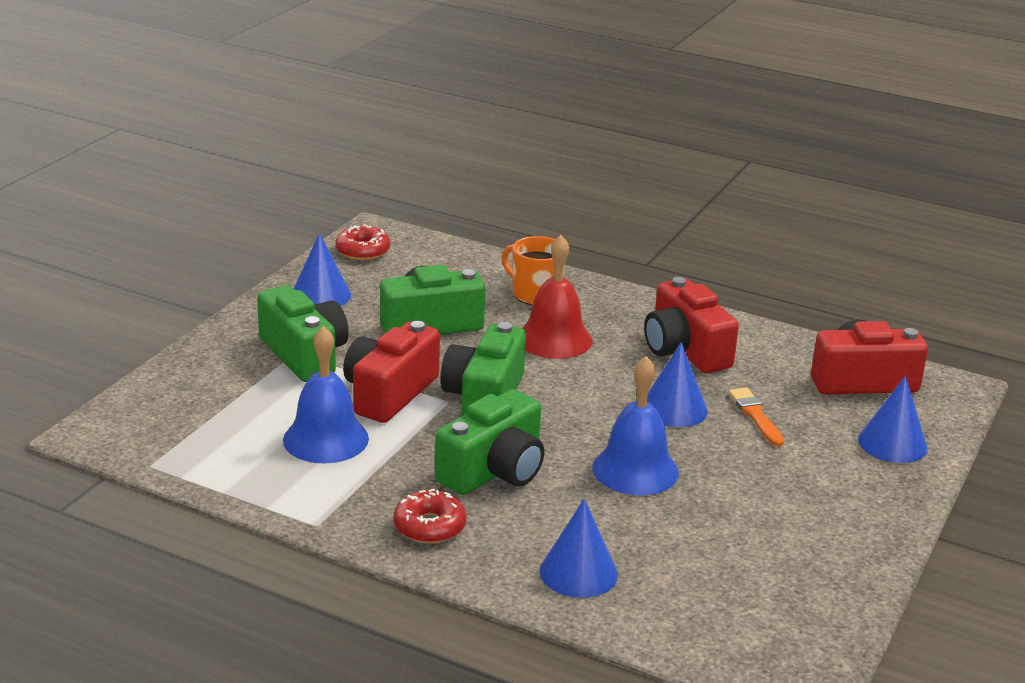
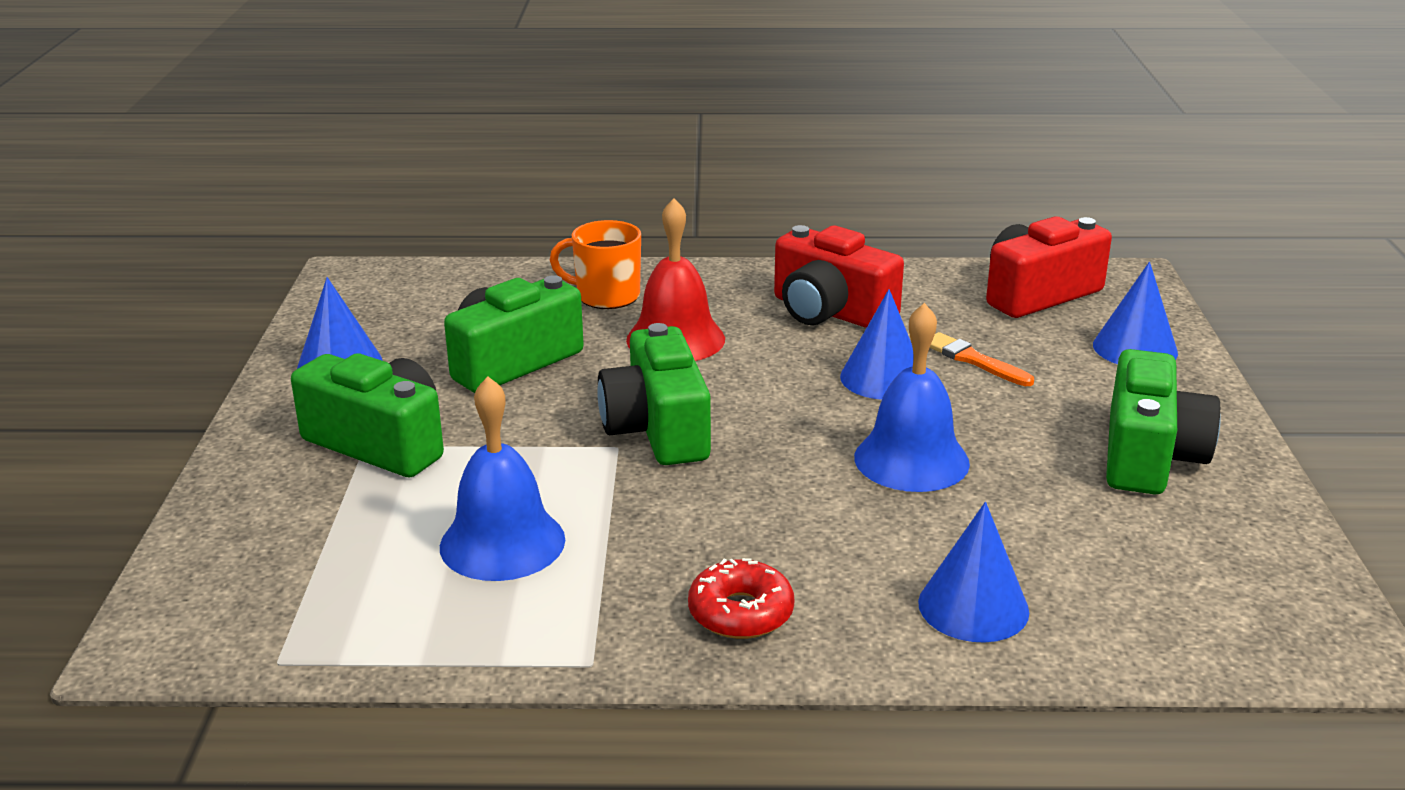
camera: 25 degrees left, 0 degrees up
(363, 251) = (351, 300): red donut -> none
(389, 393) = (534, 459): red camera -> none
(494, 471) = (753, 514): green camera -> green camera (1149, 456)

